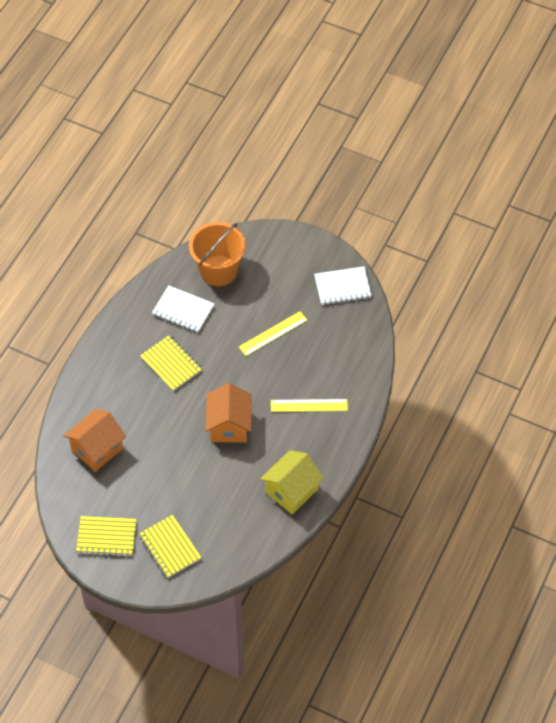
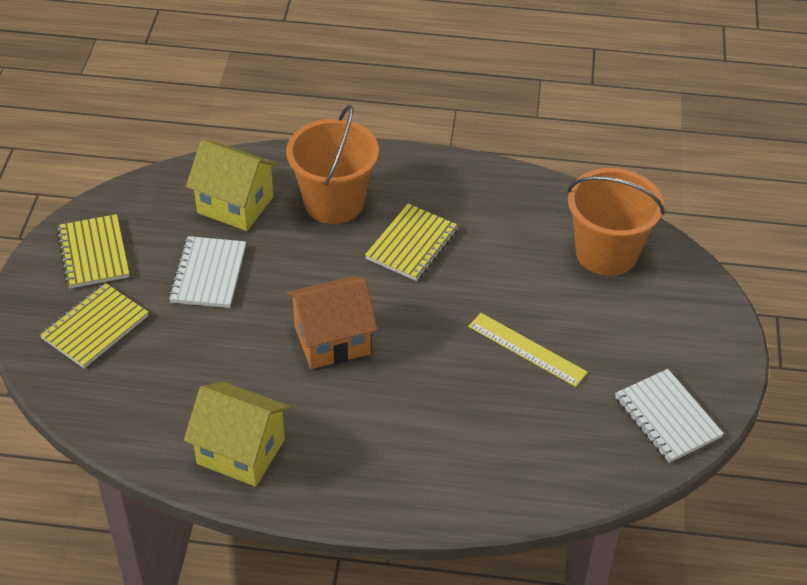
camera: 70 degrees right, 10 degrees down
(97, 449) = (235, 205): orange house -> yellow house
(118, 395) = (334, 202): none -> orange bucket
(183, 310) = (513, 232): white notebook -> white notebook (208, 274)
(309, 405) = (412, 432): yellow ruler -> none

